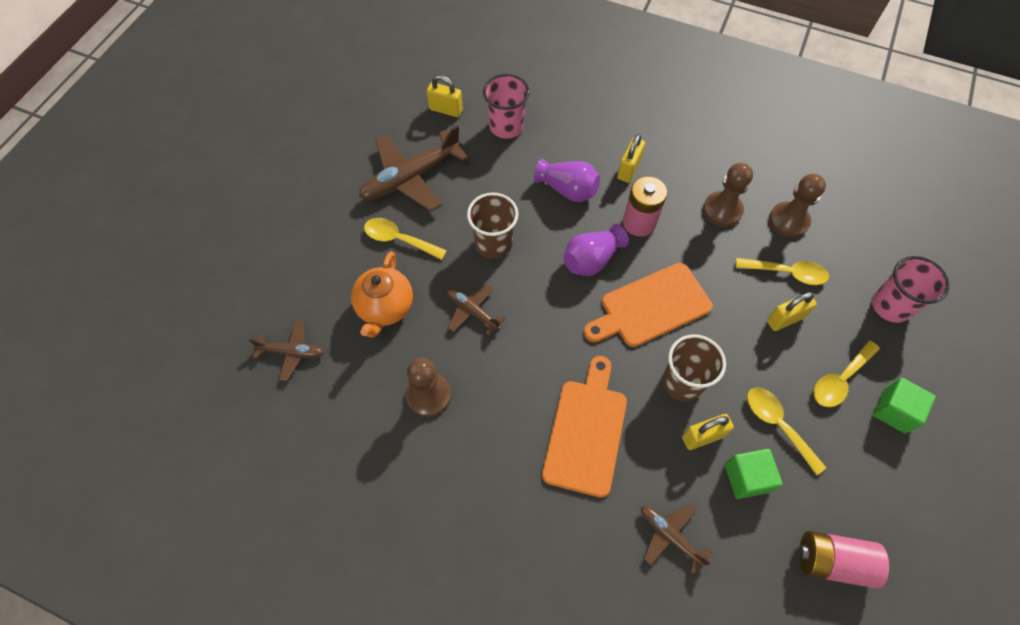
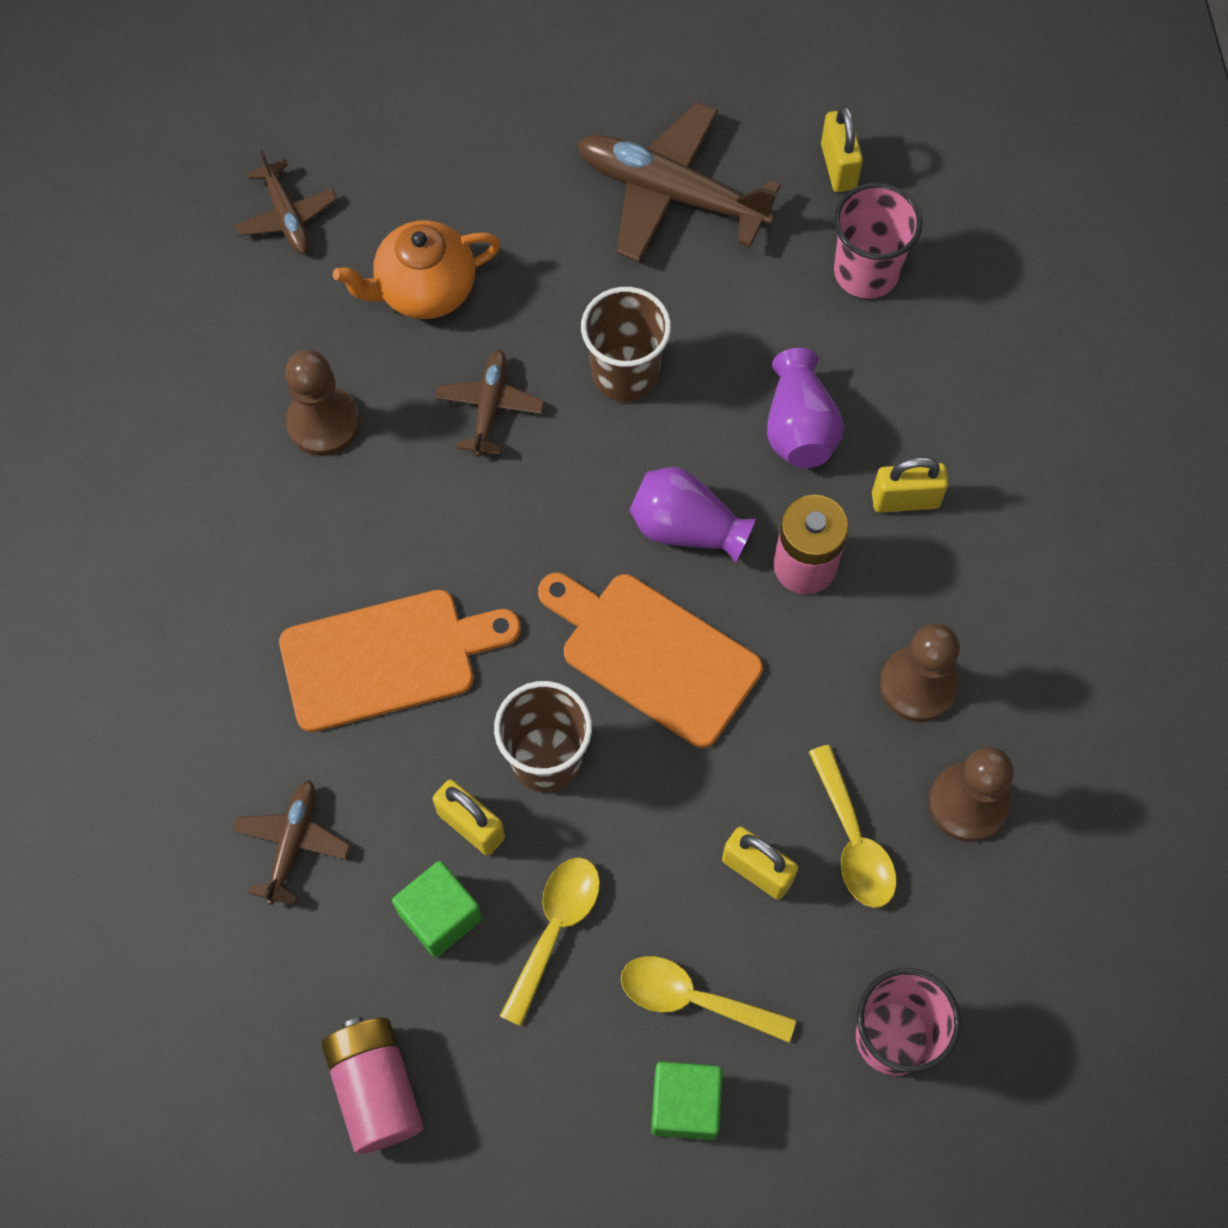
camera: 60 degrees right, 5 degrees up
(399, 239) = (549, 241): yellow spoon -> none

